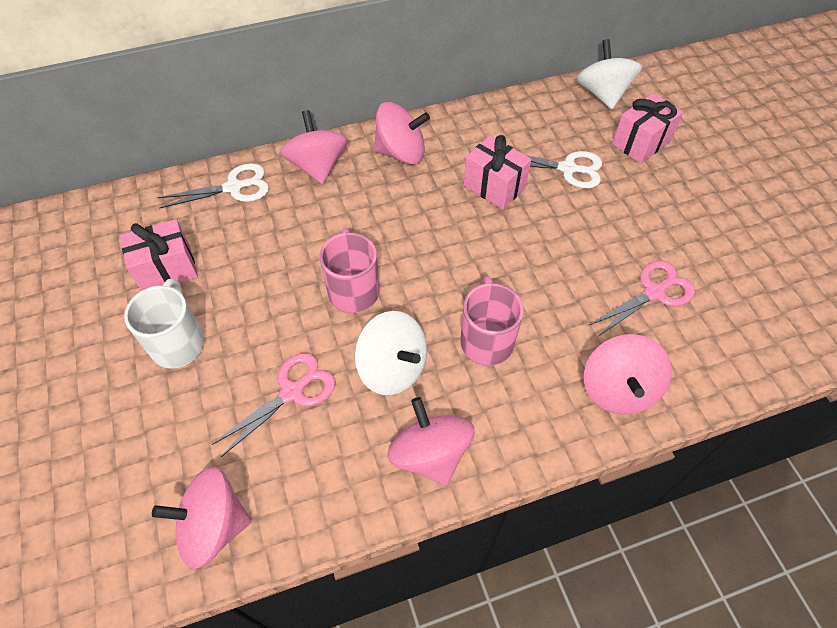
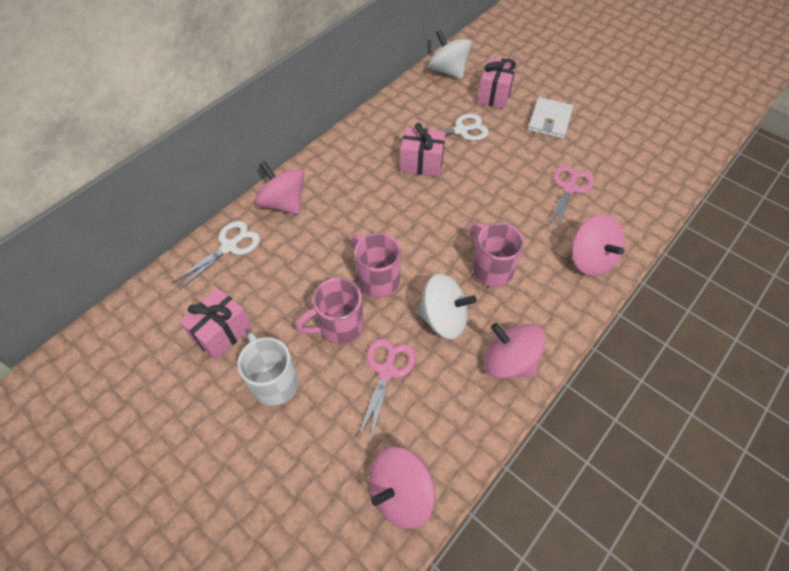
camera: 30 degrees left, 0 degrees up
(279, 320) = (339, 326): none -> pink mug
(401, 153) = (339, 167): pink spinning top -> none
(689, 201) = (549, 120): none -> white wallet

